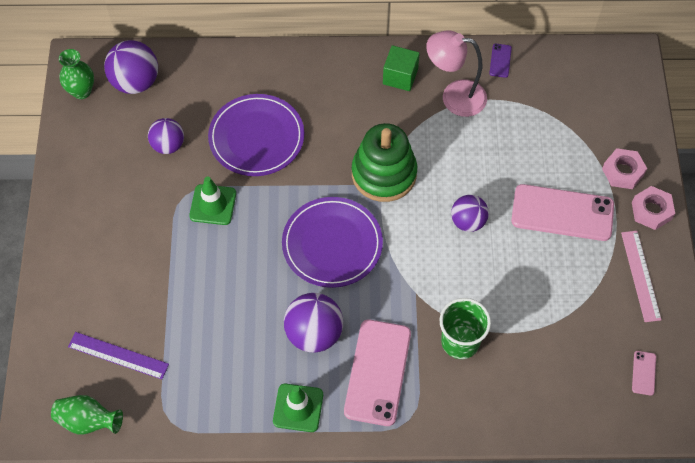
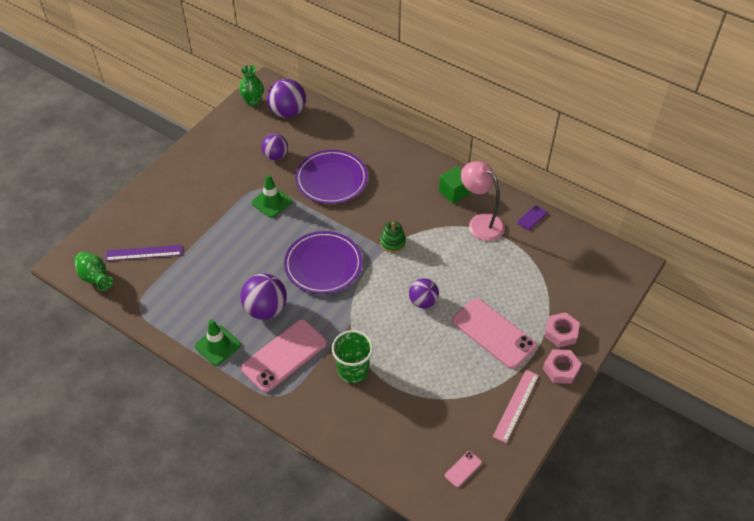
camera: 35 degrees right, 10 degrees down
(118, 355) = (144, 253): purple ruler -> purple ruler turned 60 degrees counterclockwise
(384, 174) = (392, 243): green stacking toy -> green stacking toy, size x0.51

